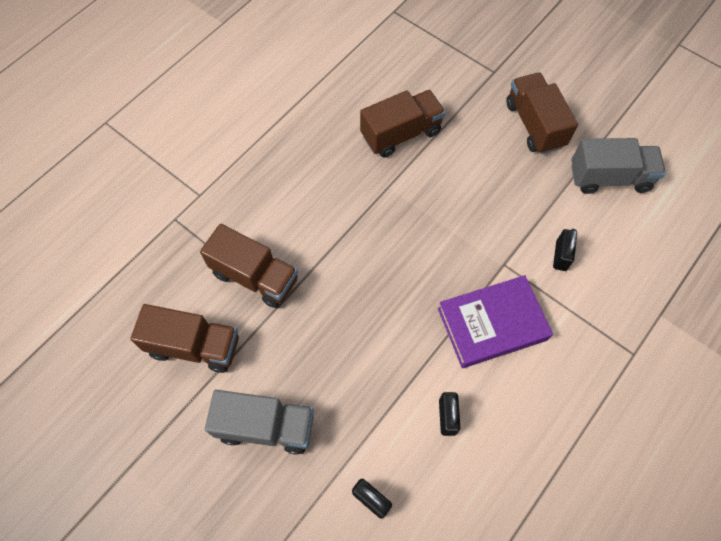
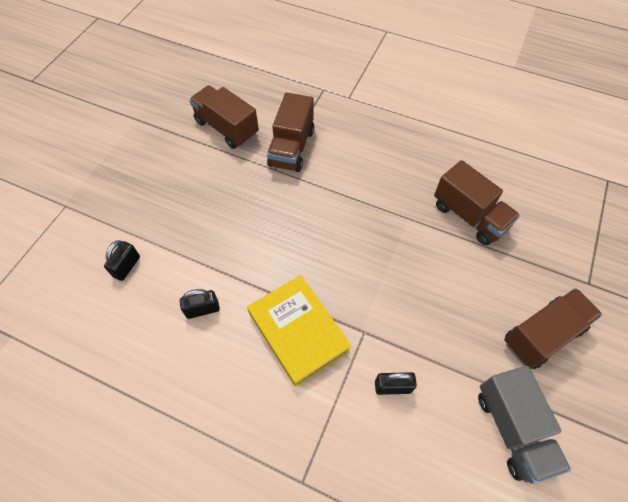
camera: 75 degrees right, 5 degrees down
(194, 346) = (227, 128): brown truck -> brown truck turned 135 degrees clockwise
(266, 426) = (174, 185): grey truck -> none
(492, 324) = (298, 331): purple book -> yellow book

